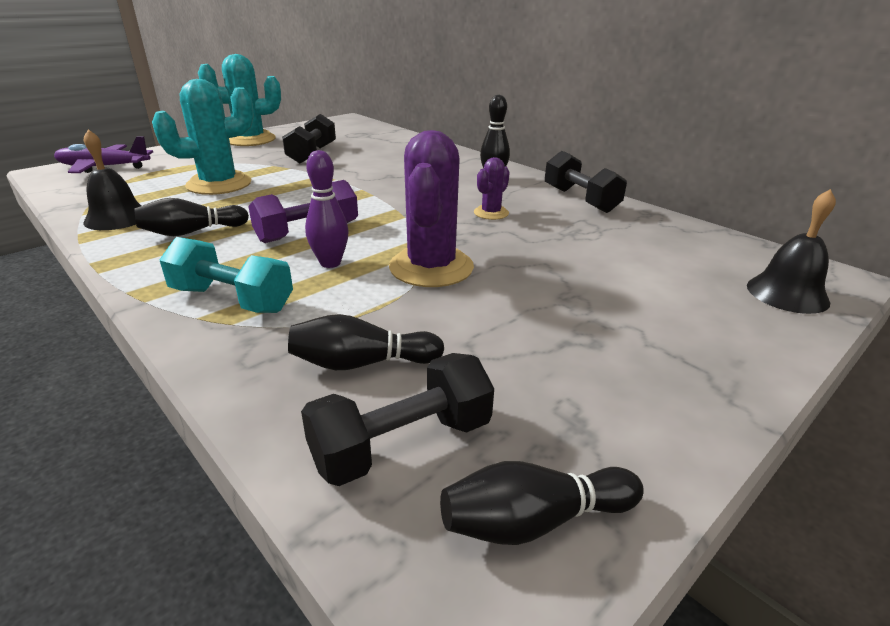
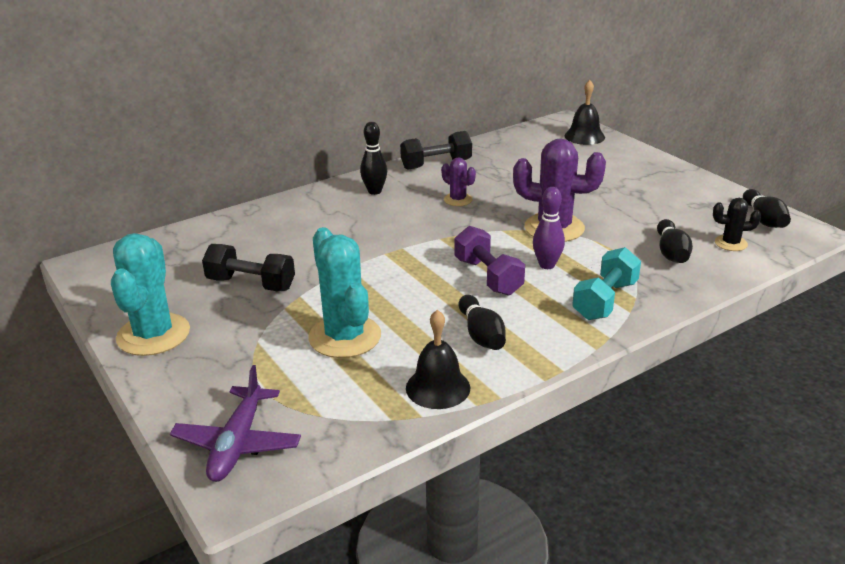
camera: 80 degrees left, 0 degrees up
(402, 443) = (730, 243): black dumbbell -> black cactus

